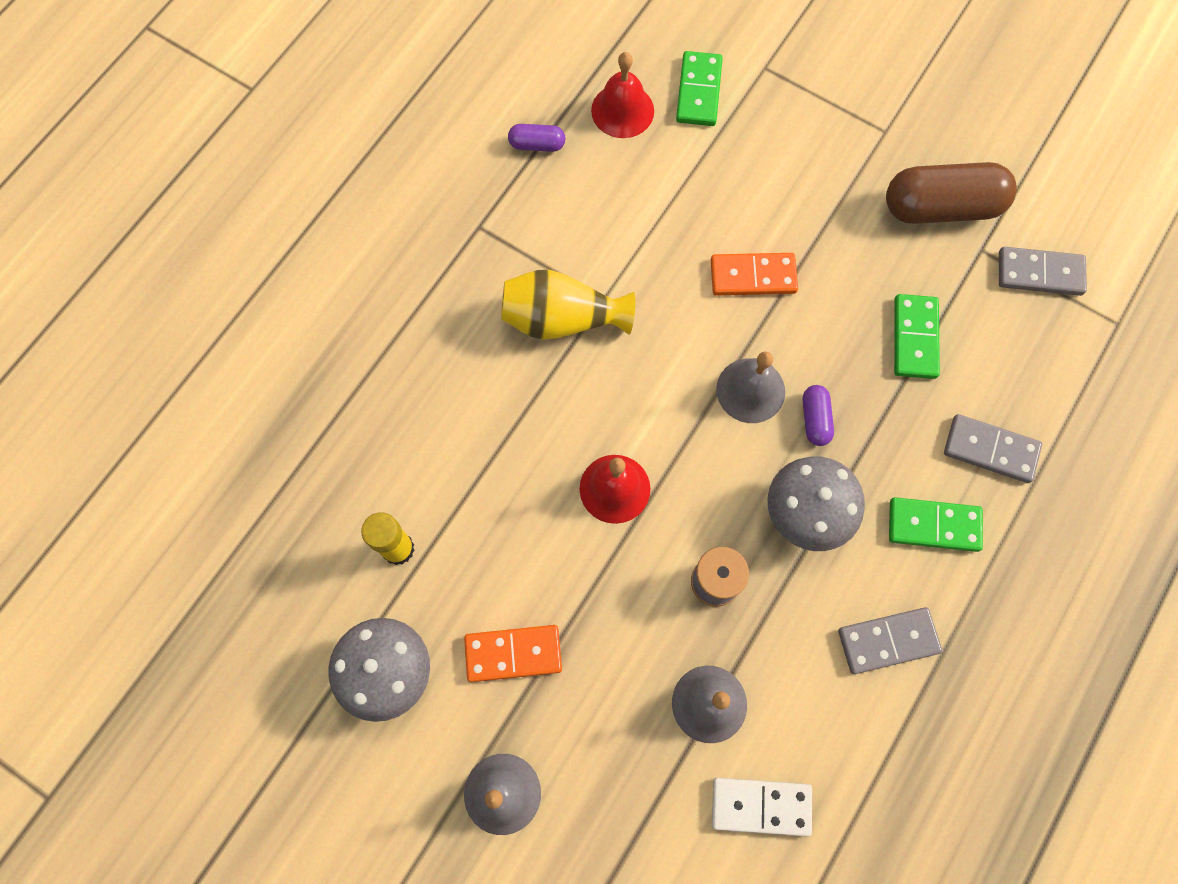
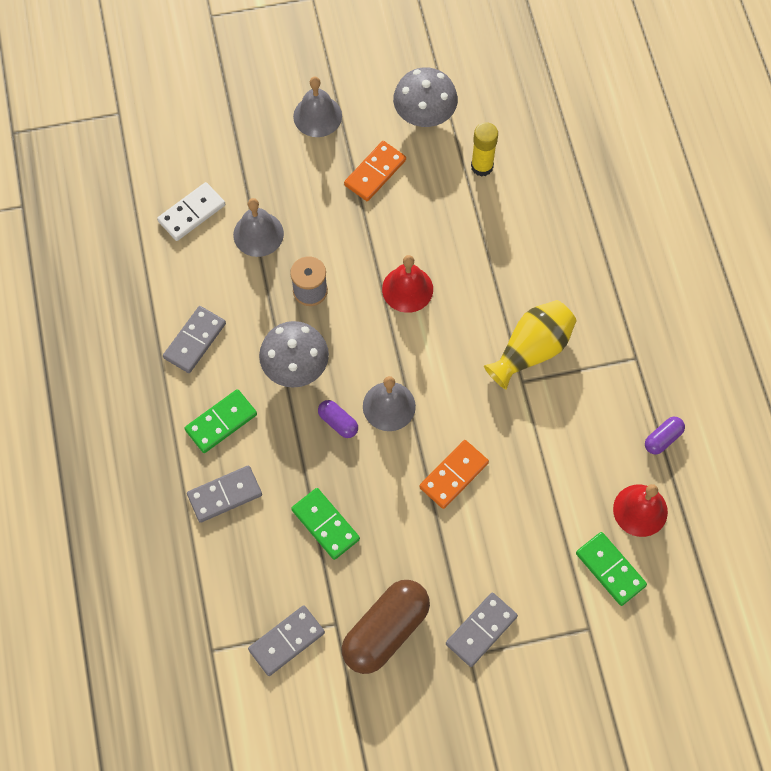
camera: 135 degrees right, 5 degrees down
(856, 140) = (481, 630): none -> grey domino

